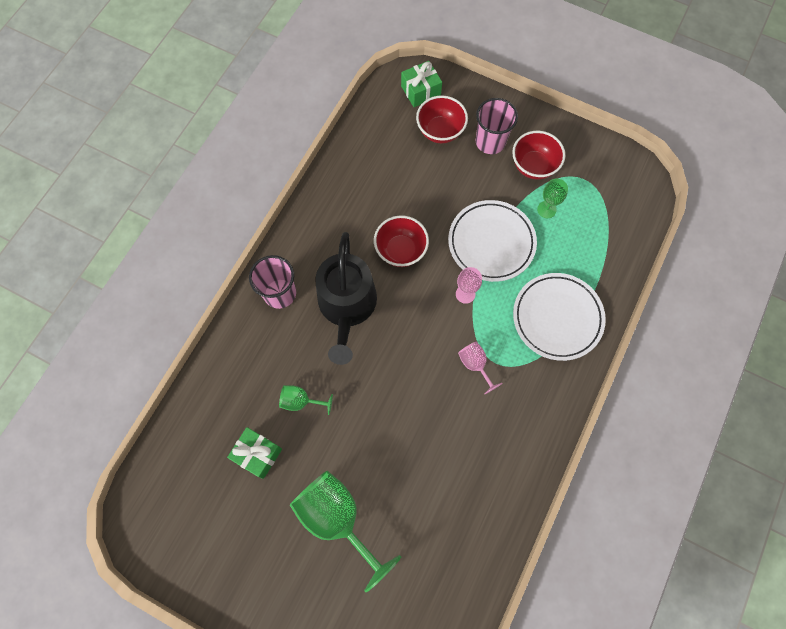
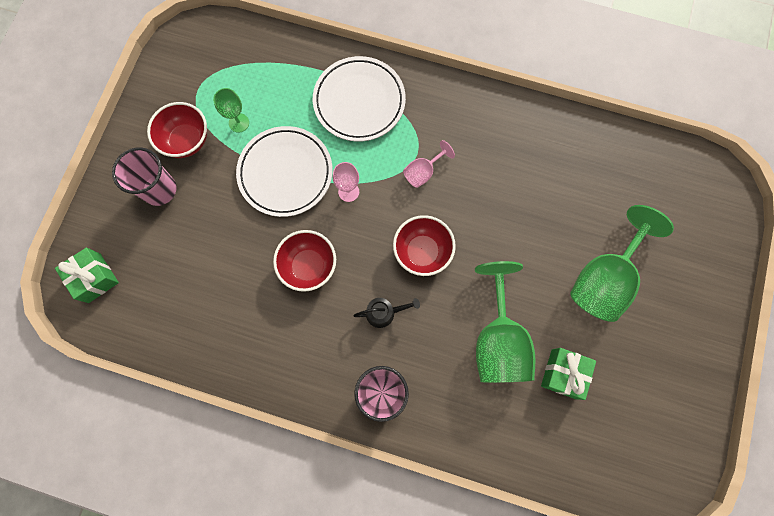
camera: 100 degrees left, 5 degrees up
(301, 401) = (498, 340): green goblet -> green goblet, size x2.08
(347, 306) = (384, 312): black watering can -> black watering can, size x0.43
(440, 131) = (150, 246): red bowl -> red bowl (422, 252)

